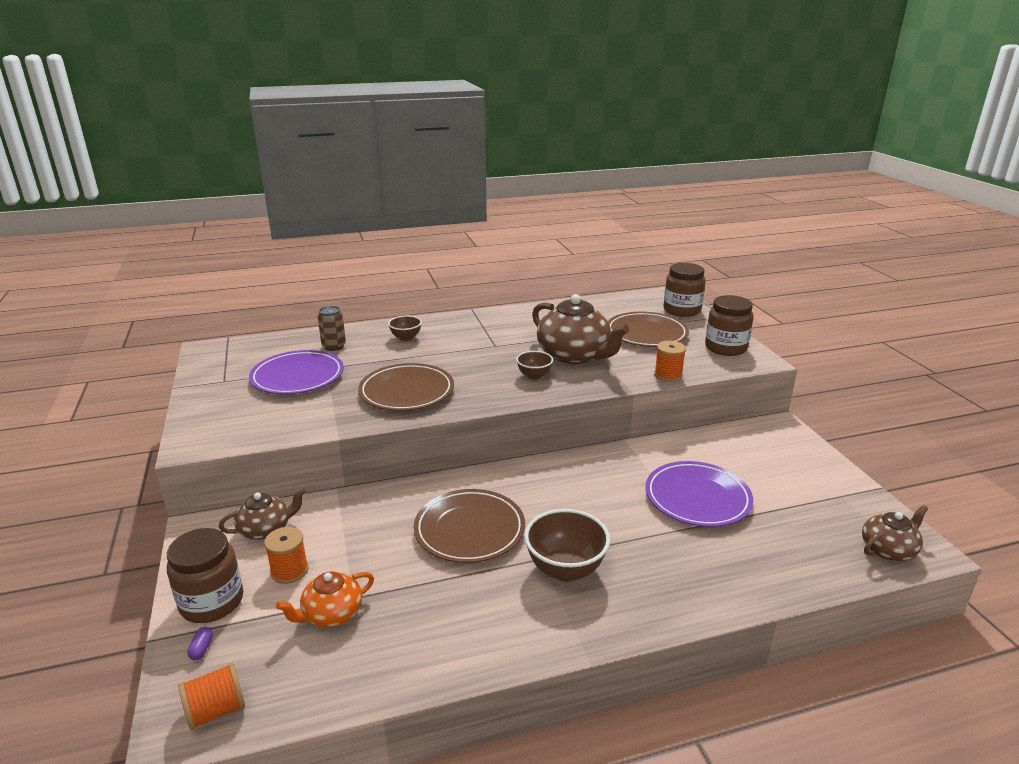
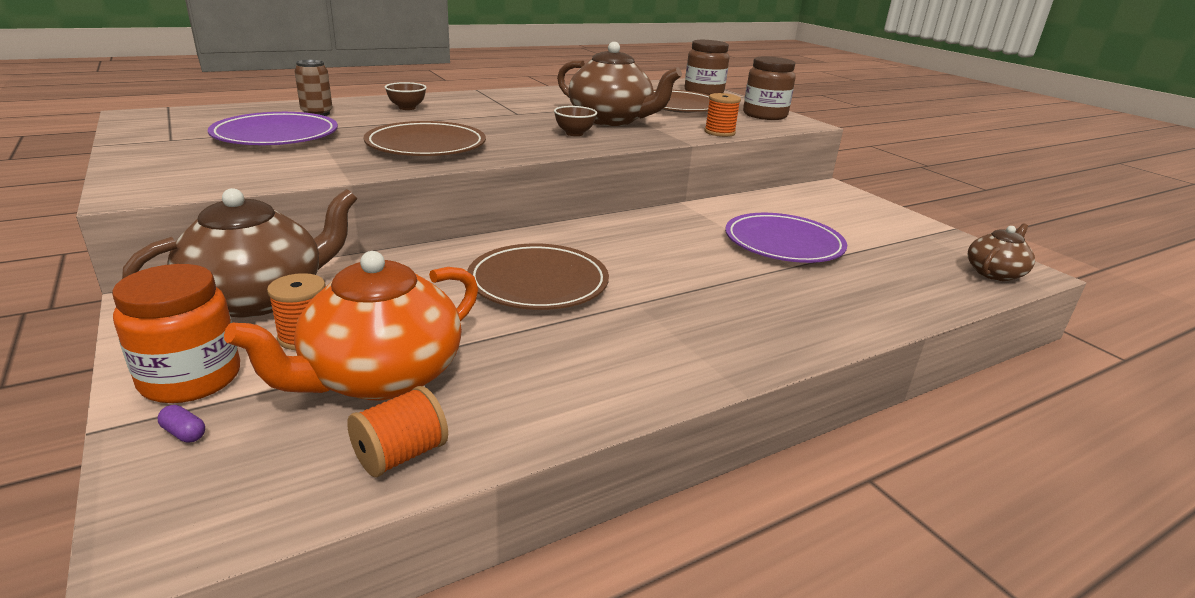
camera: 15 degrees left, 0 degrees up
(201, 649) = (184, 433): purple capsule -> purple capsule turned 45 degrees counterclockwise
(212, 602) = (191, 378): brown jar -> orange jar
(216, 710) = (224, 506): orange spool -> orange spool (400, 455)
(266, 529) = (258, 298): brown teapot -> brown teapot, size x1.81
(332, 614) = (381, 376): orange teapot -> orange teapot, size x1.81
(565, 569) = (671, 310): brown bowl -> none

